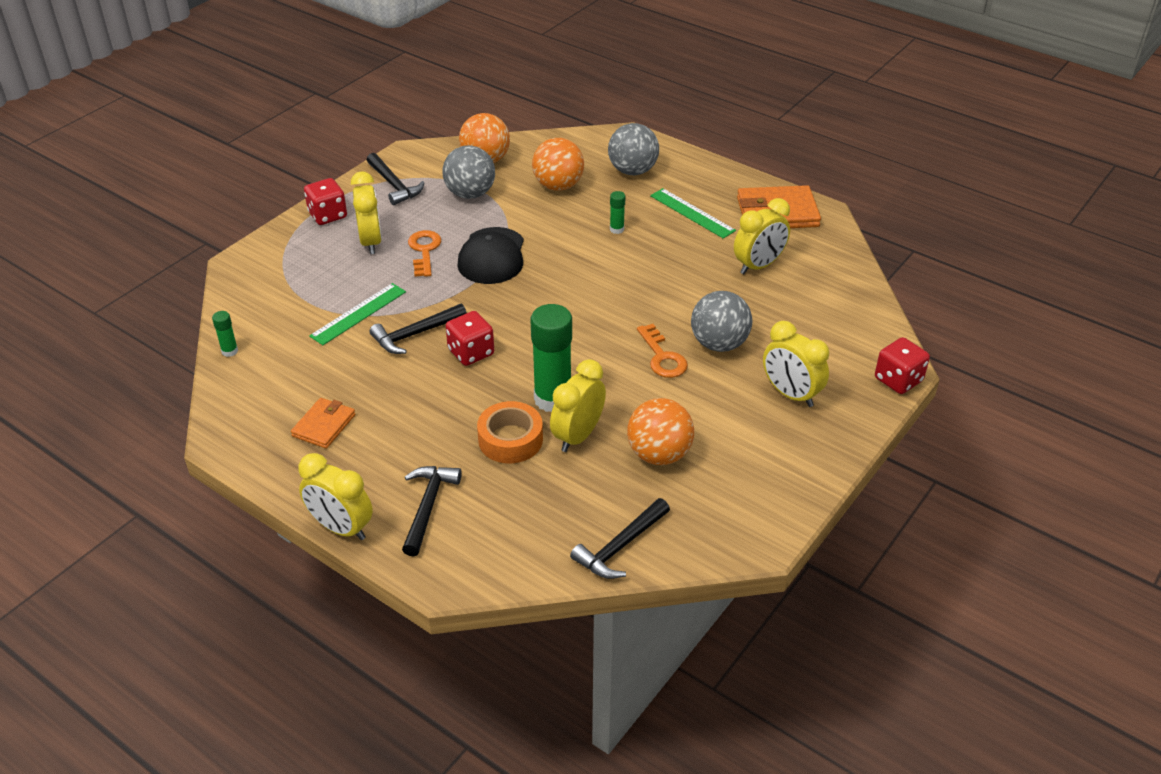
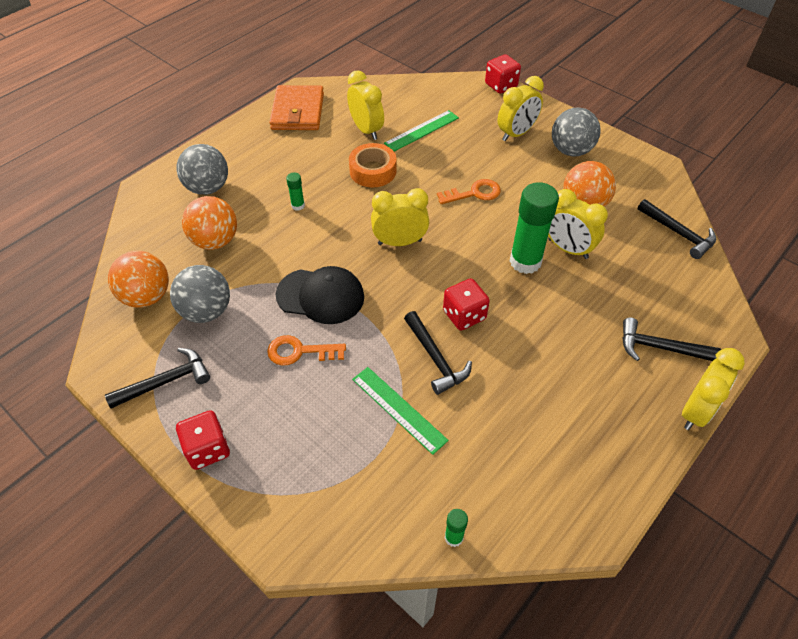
camera: 85 degrees left, 10 degrees up
(324, 425) = (568, 432): orange wallet -> none
(371, 242) = (272, 402): yellow clock -> yellow clock (400, 242)
(510, 439) = (575, 291): orange tape -> orange tape (373, 171)
(692, 213) = (286, 158): green ruler -> green ruler (422, 130)
(719, 344) = (460, 161): grey ball -> grey ball (571, 151)

